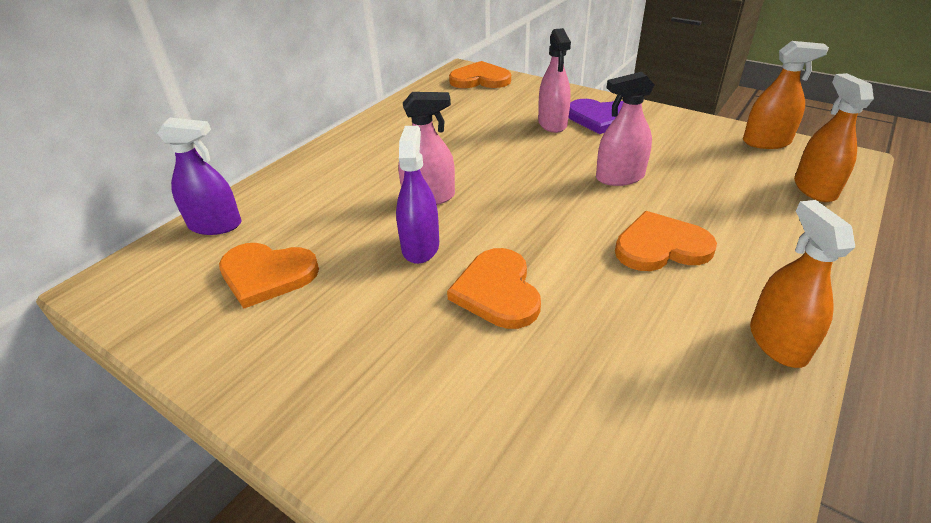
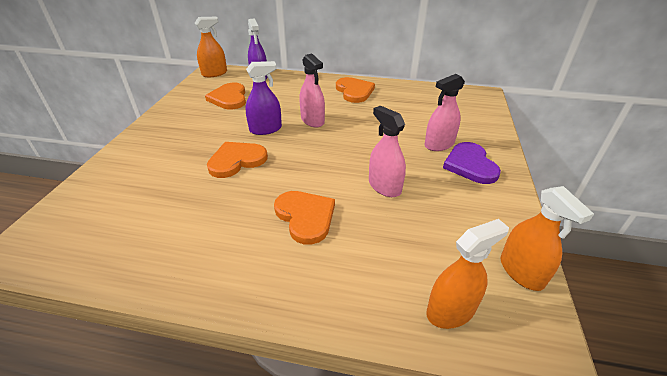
camera: 65 degrees right, 0 degrees up
(480, 79) = (476, 103): orange heart -> orange heart (354, 91)
(777, 342) = (218, 282): orange spray bottle -> orange spray bottle (214, 73)

